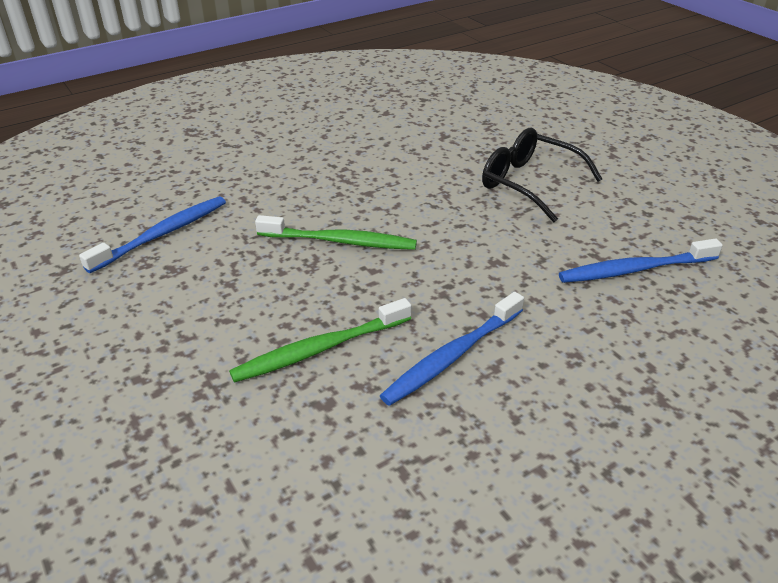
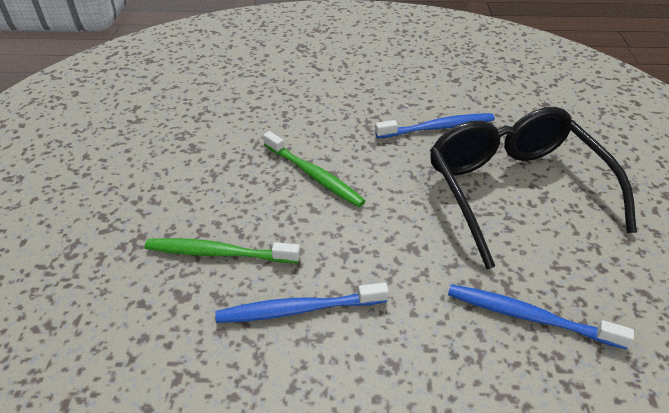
camera: 35 degrees right, 5 degrees up
(162, 234) = (210, 119): blue toothbrush -> blue toothbrush (437, 128)
(530, 183) = (514, 190): black glasses -> black glasses, size x1.63

